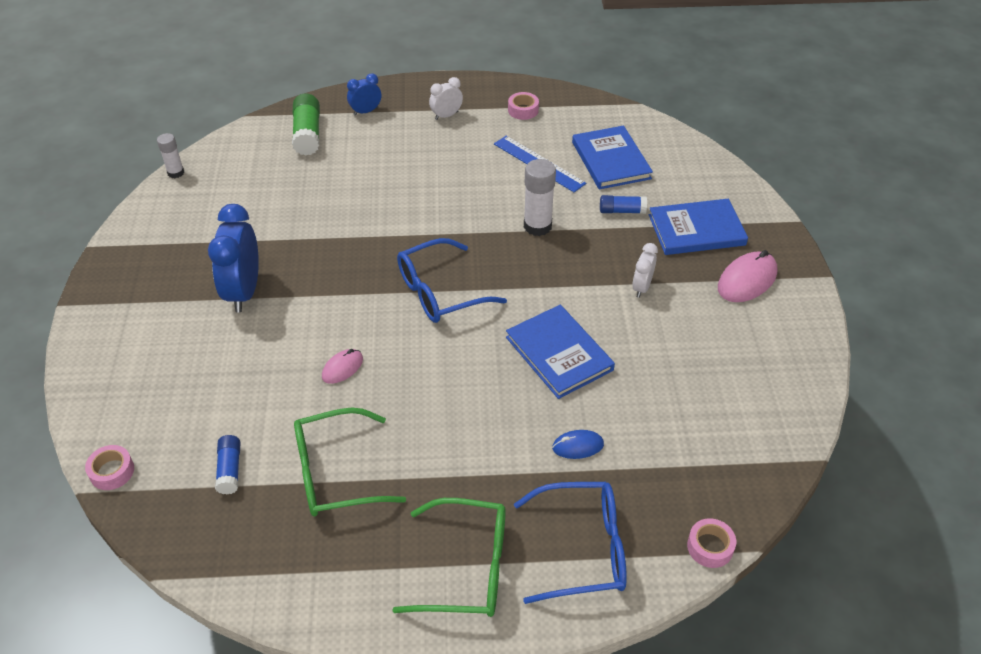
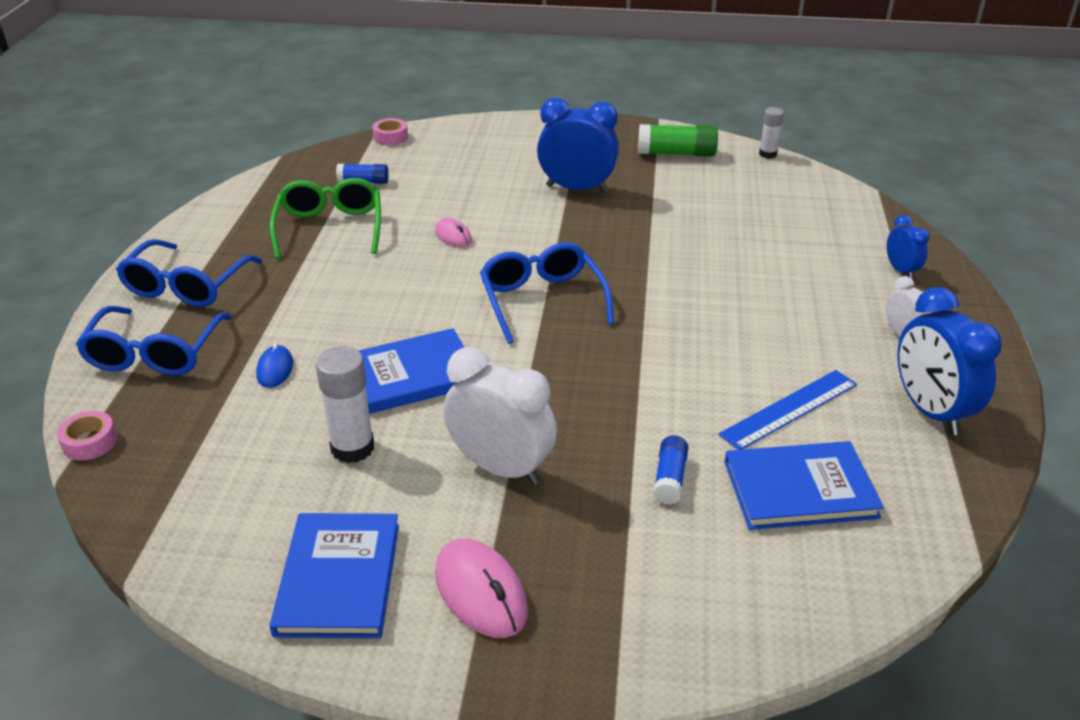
camera: 100 degrees right, 10 degrees down
(307, 134) = (844, 228): green glue stick -> green glue stick (676, 153)
(467, 568) = (186, 286): green glasses -> blue glasses
(523, 110) = (930, 411): pink tape -> blue clock
(537, 226) = (646, 389): white glue stick -> white glue stick (352, 448)
(641, 287) = (501, 468): white clock -> white clock, size x1.90
(696, 230) = (612, 558): blue book -> blue book (339, 578)

